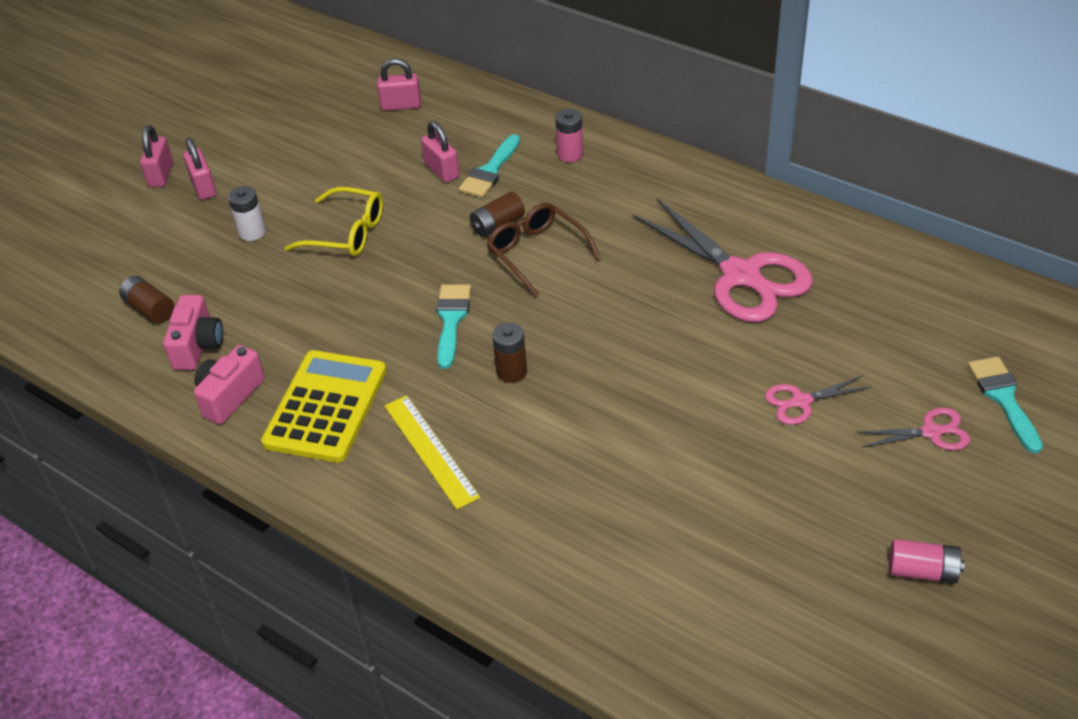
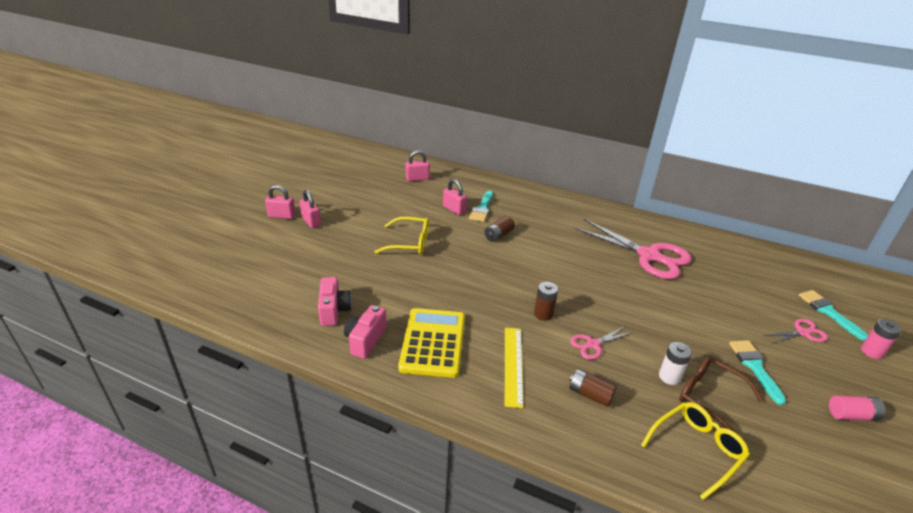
camera: 15 degrees left, 10 degrees down
(150, 309) = (294, 290): brown battery -> brown battery (590, 394)
(161, 175) = (282, 216): pink padlock -> pink padlock turned 75 degrees counterclockwise
(252, 232) = (350, 244): white battery -> white battery (669, 377)
(430, 450) = (513, 365): yellow ruler -> yellow ruler turned 45 degrees clockwise
(451, 320) = (493, 287): turquoise brush -> turquoise brush (755, 367)
(537, 253) = (528, 249): brown glasses -> brown glasses (709, 398)
(570, 154) = (523, 200): pink battery -> pink battery (871, 352)
(644, 597) = (697, 449): none -> yellow glasses
(801, 402) = (721, 321): pink scissors -> pink scissors (593, 345)

